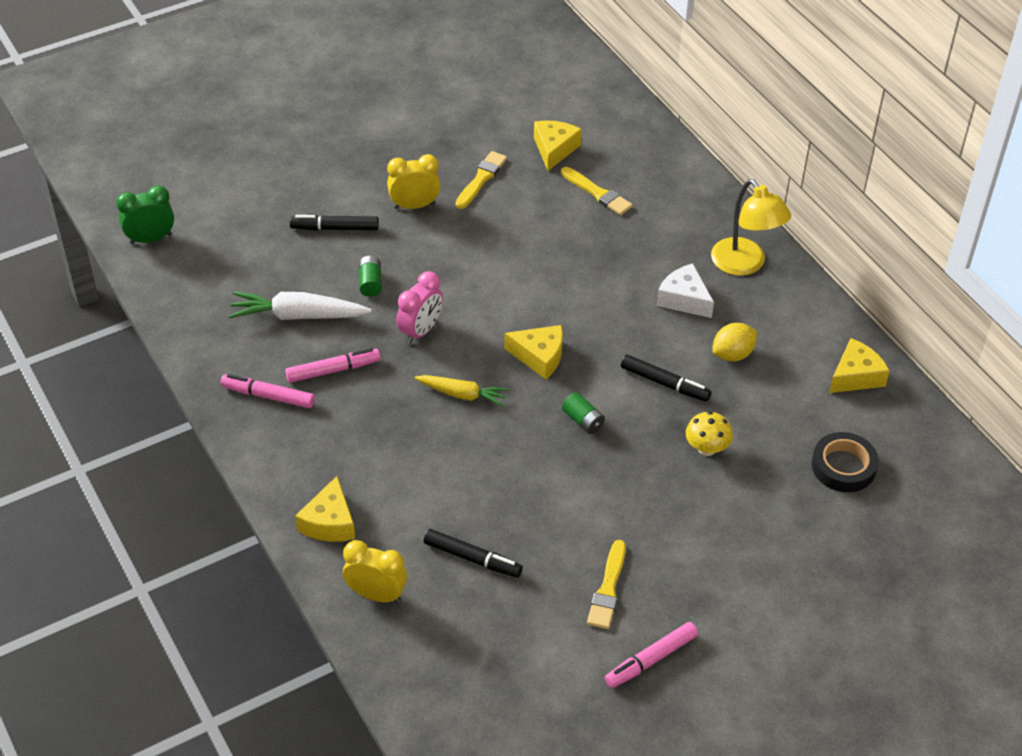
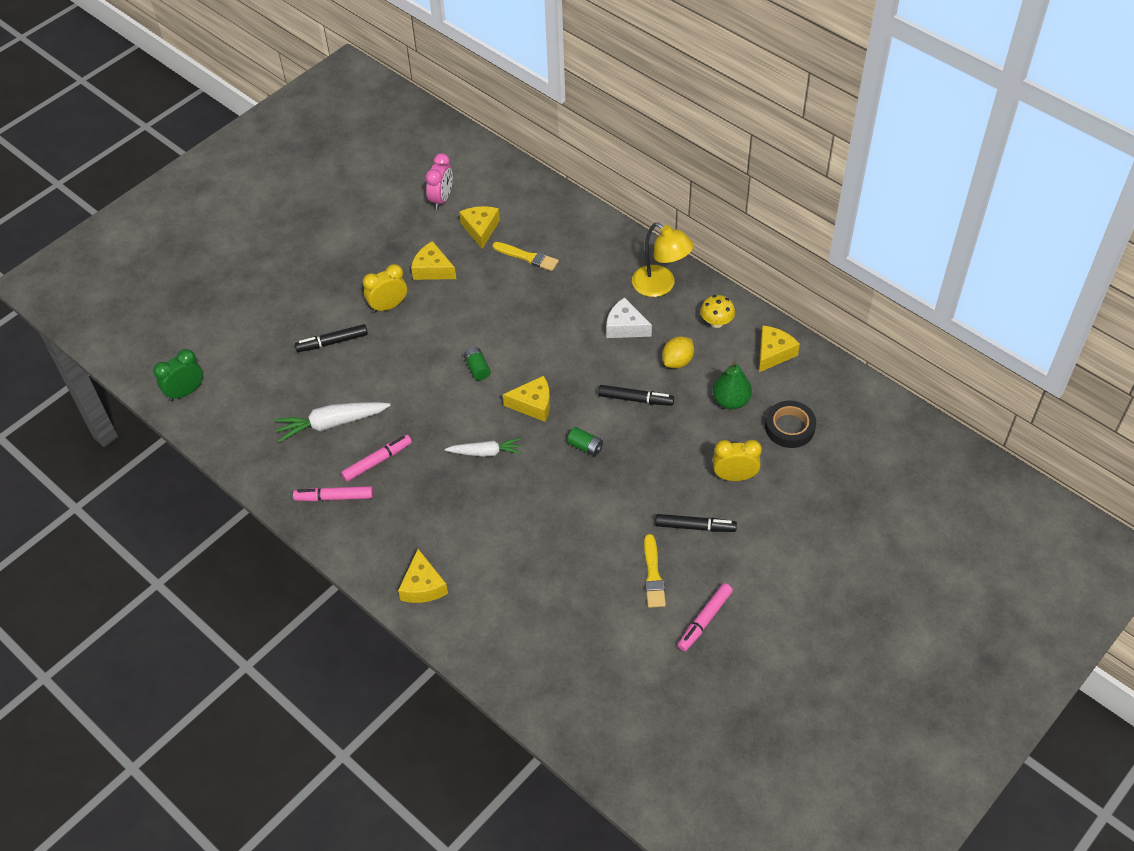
camera: 15 degrees left, 5 degrees up
(370, 283) = (378, 380): green battery -> green battery (477, 368)
(376, 594) = (481, 632): yellow clock -> yellow clock (734, 476)
(420, 331) = (433, 409): pink clock -> pink clock (441, 199)
(462, 394) = (485, 452): yellow carrot -> white carrot
(472, 558) = (543, 582): black marker -> black marker (695, 527)
(481, 179) = (432, 269): yellow brush -> yellow cheese
(706, 448) = (685, 442): yellow mushroom -> yellow mushroom (716, 322)
(781, 416) = (730, 401): none -> green pear

